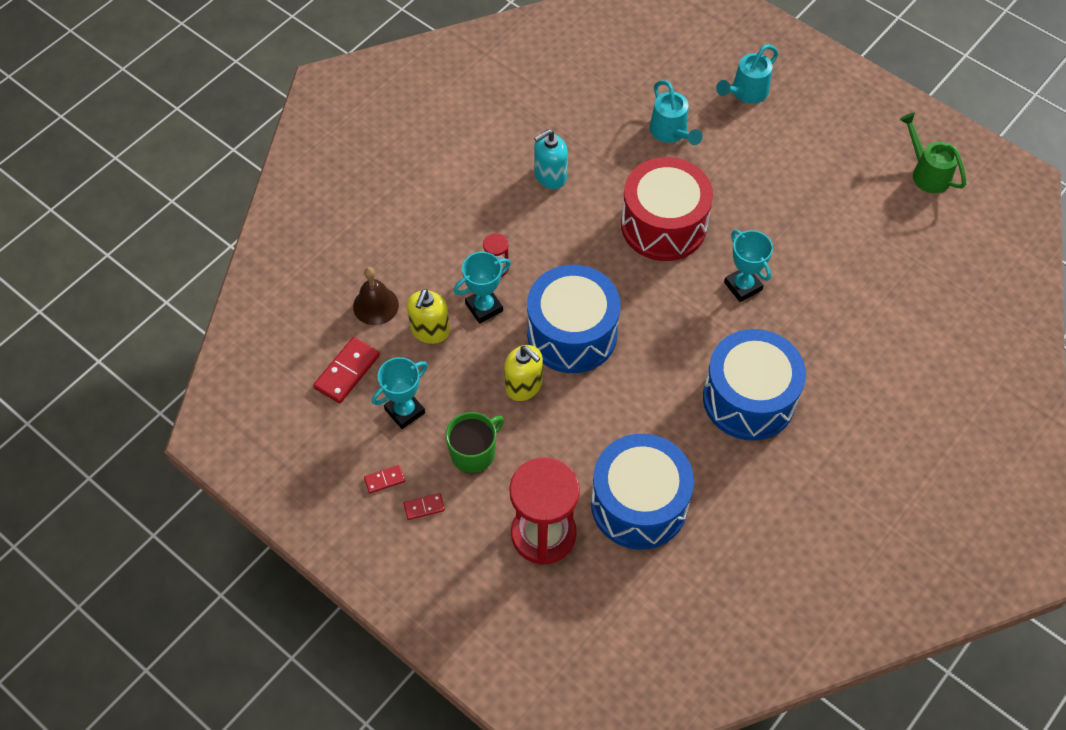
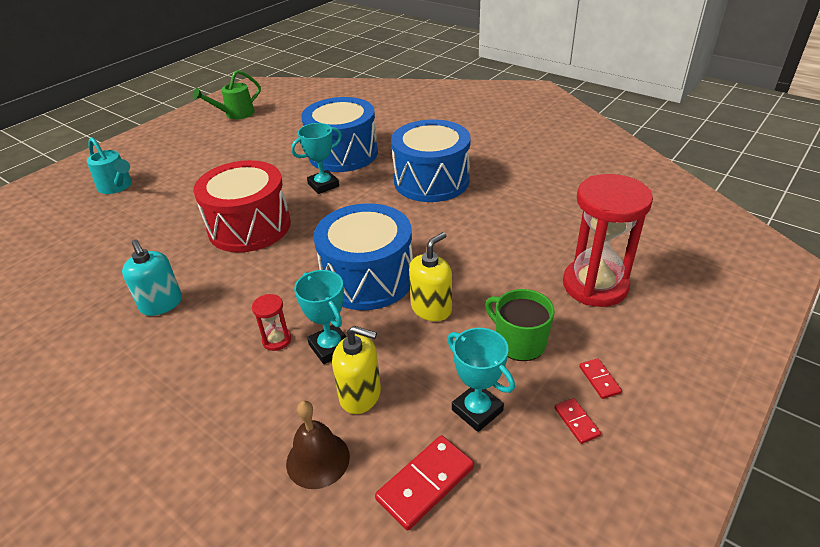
camera: 90 degrees left, 20 degrees down
(347, 372) = (425, 483): red domino -> red domino turned 75 degrees counterclockwise
(639, 504) = (543, 231): blue drum -> blue drum (343, 154)
(671, 132) = (141, 225): turquoise watering can -> none

